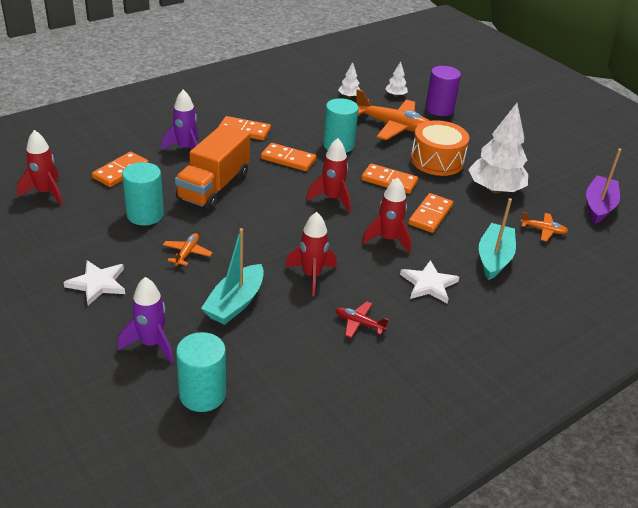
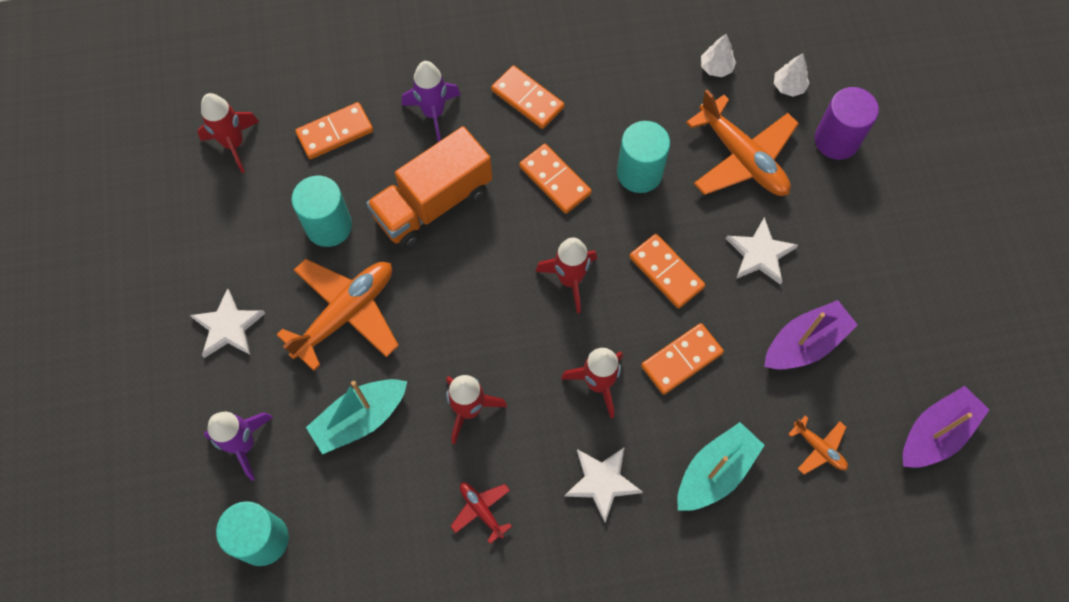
camera: 30 degrees right, 30 degrees up
(187, 253) = (346, 314): orange plane -> orange plane, size x2.10
(437, 160) = (760, 254): orange drum -> white star
(495, 189) = (805, 343): white tree -> purple boat

